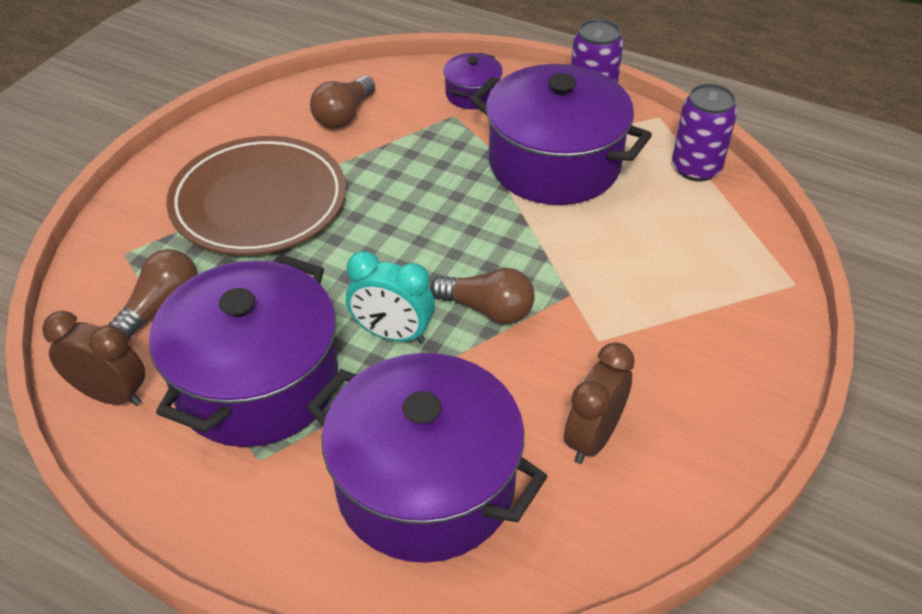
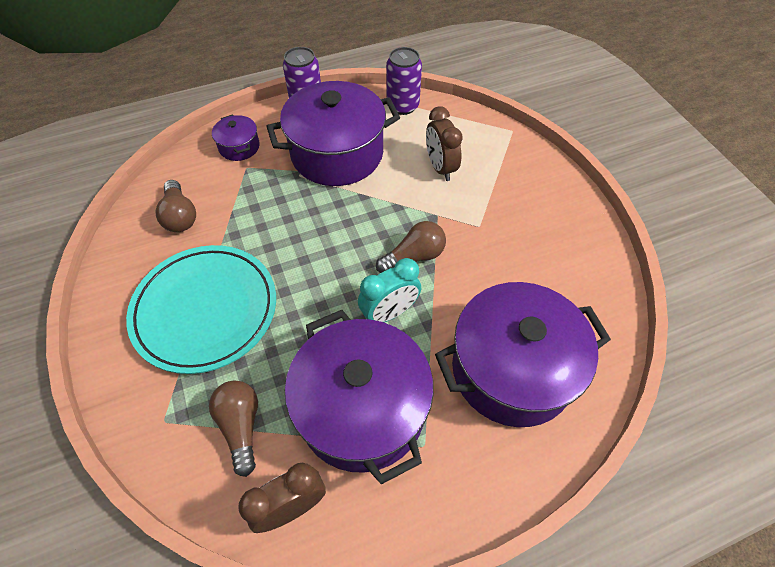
camera: 50 degrees left, 10 degrees up
(259, 202) = (205, 310): brown plate -> turquoise plate
(592, 438) = (539, 274): brown clock -> brown clock (440, 168)

